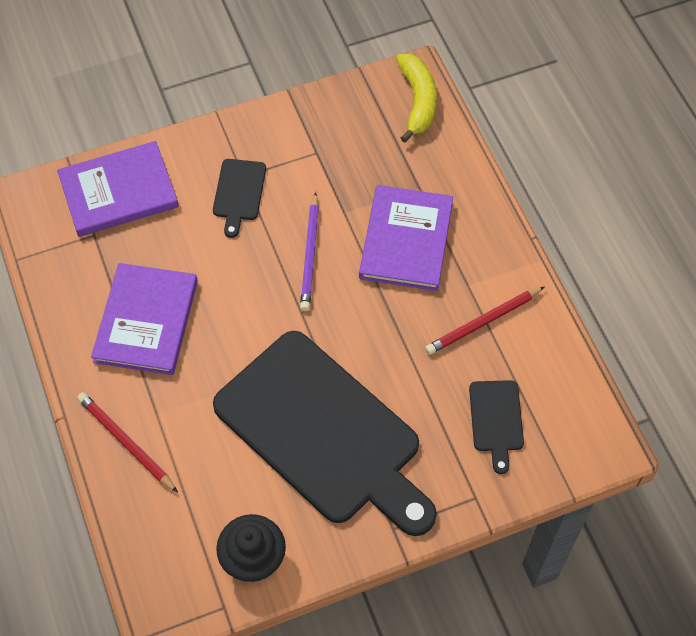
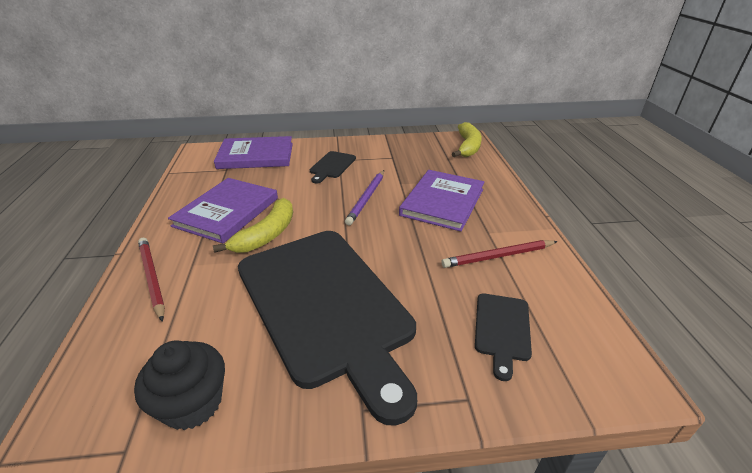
camera: 15 degrees right, 25 degrees down
(216, 349) = (266, 235): none -> yellow banana

